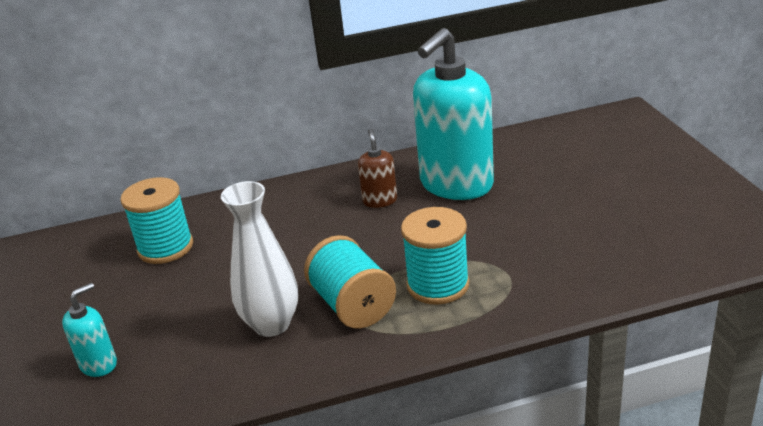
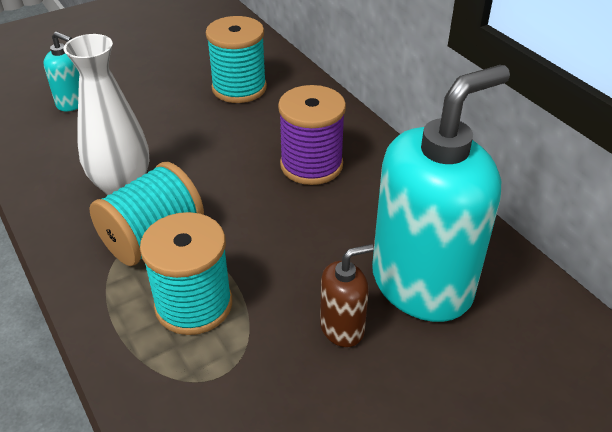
camera: 70 degrees right, 10 degrees up
(306, 217) = (311, 165): none -> purple spool
(380, 200) = (361, 217): brown soap dispenser -> brown soap dispenser (342, 328)
(456, 184) = (422, 284): turquoise soap dispenser -> turquoise soap dispenser turned 120 degrees clockwise

